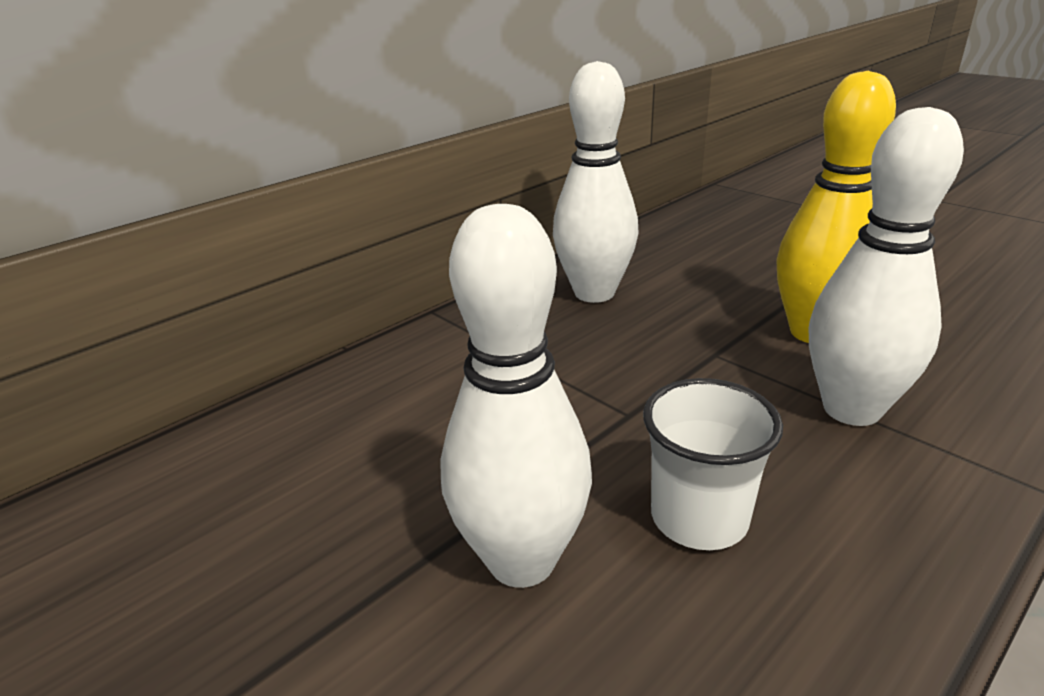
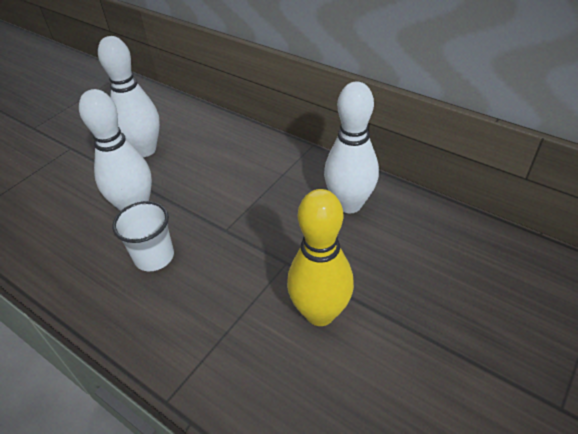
camera: 80 degrees right, 15 degrees up
(851, 409) = (235, 321): white bowling pin -> white bowling pin (145, 150)

